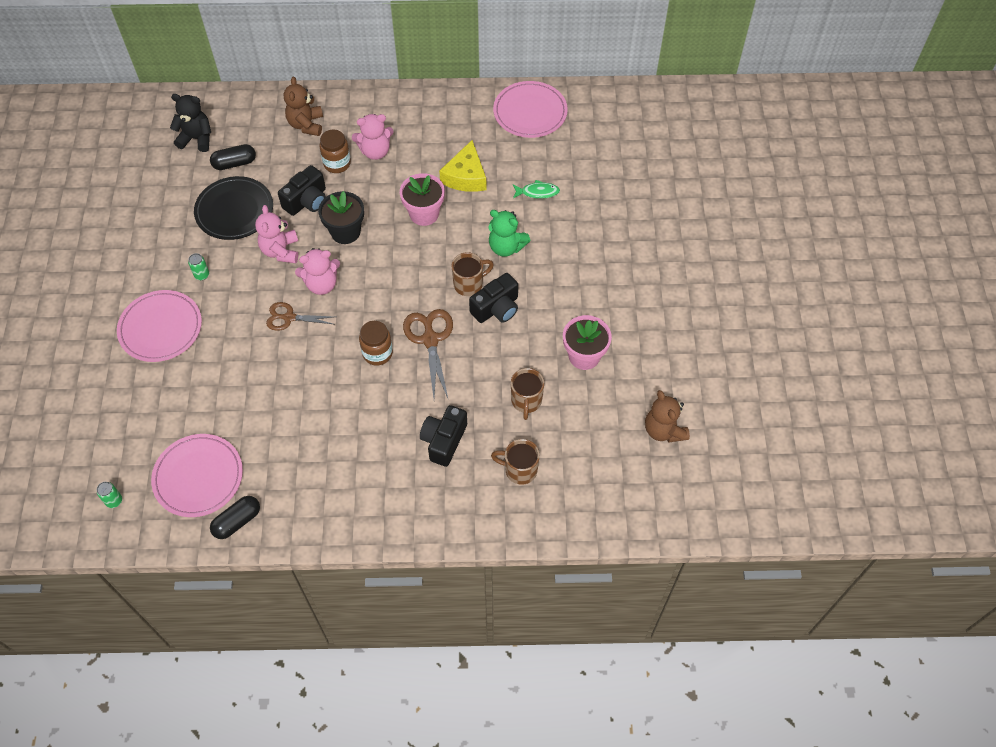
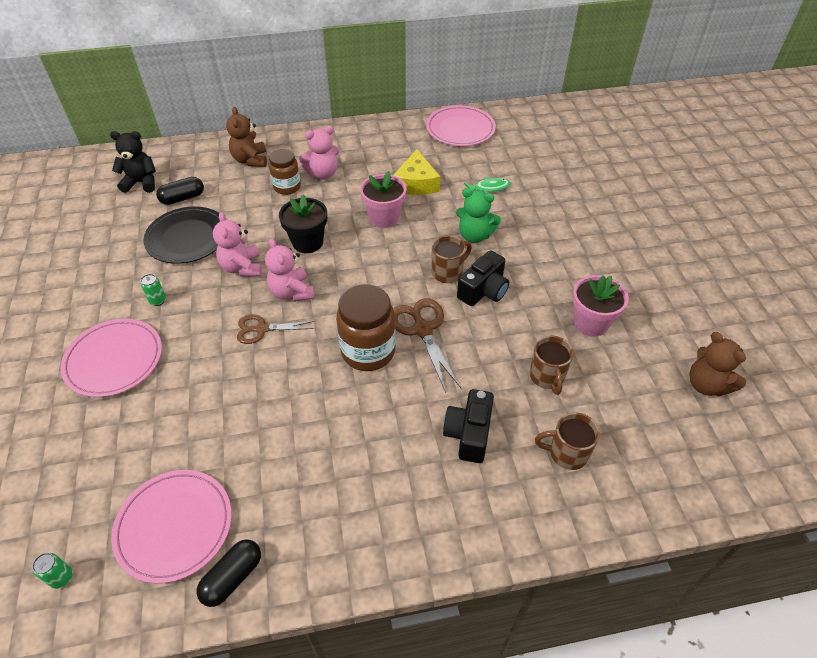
camera: 10 degrees left, 10 degrees down
(307, 201) = (262, 221): black camera -> none
(321, 284) = (292, 292): pink teddy bear -> pink teddy bear turned 90 degrees clockwise
(377, 353) = (368, 351): brown jar -> brown jar, size x1.58

